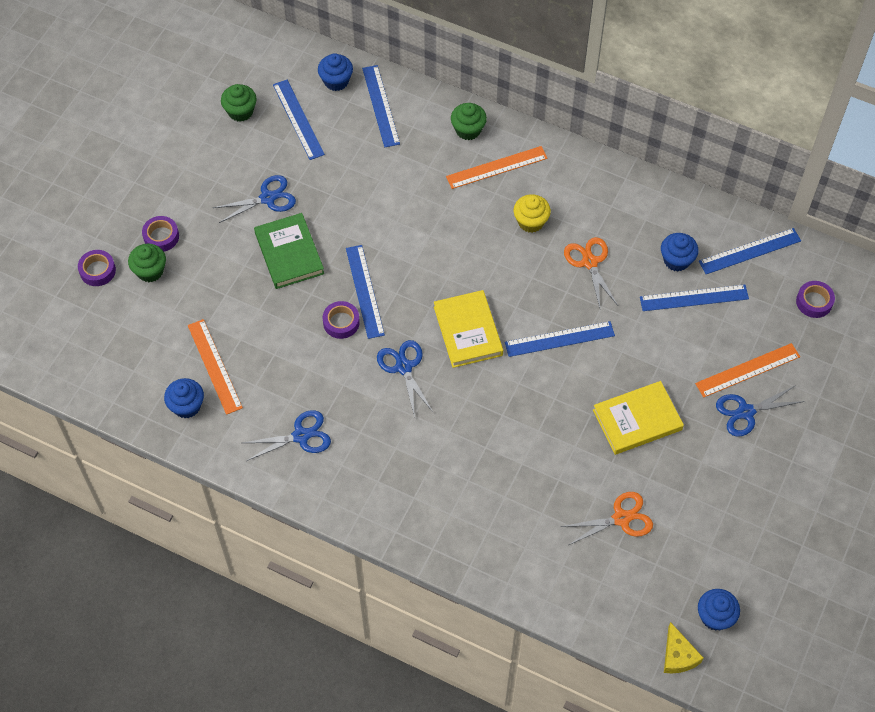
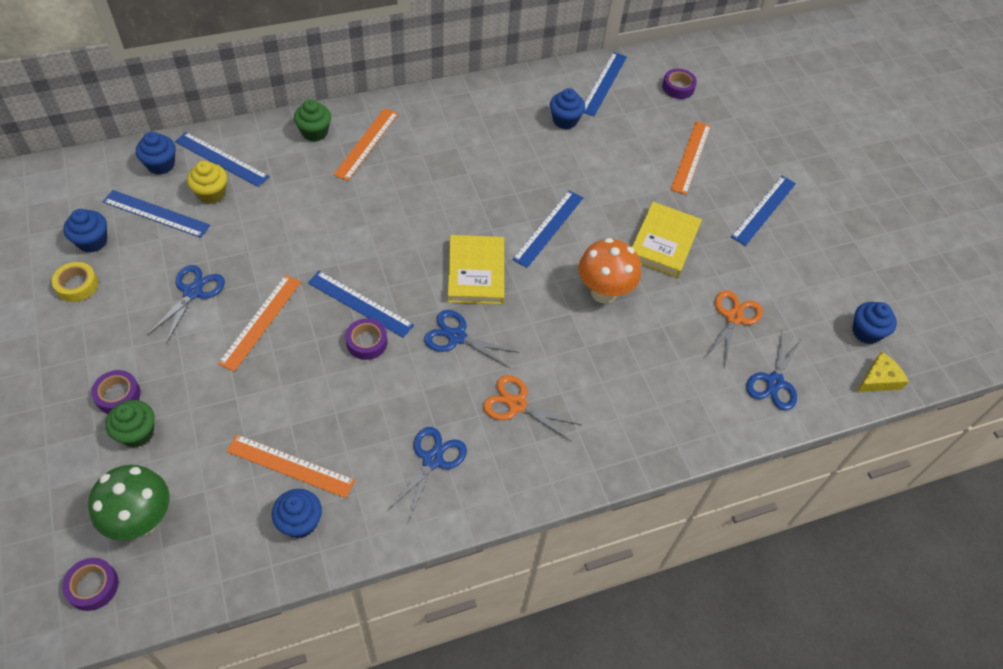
camera: 50 degrees left, 5 degrees down
(97, 271) = (78, 473): purple tape -> purple tape (93, 586)
(105, 329) = (142, 520): none -> green mushroom
(204, 138) = (77, 285): none -> yellow tape
(240, 111) = (92, 241): green cupcake -> blue cupcake
(289, 253) = (260, 321): green book -> orange ruler
(468, 331) = (476, 272): yellow book -> yellow book turned 60 degrees clockwise
(531, 222) = (435, 163): yellow cupcake -> yellow cupcake (211, 193)
(544, 420) = (603, 292): none -> orange mushroom
(589, 262) = (509, 162): orange scissors -> orange scissors (517, 405)
(678, 655) = (878, 379): yellow cheese -> yellow cheese turned 60 degrees counterclockwise
(694, 298) = (604, 136): blue ruler -> blue ruler (764, 210)
(746, 412) = (722, 184): blue scissors -> blue scissors (774, 382)

